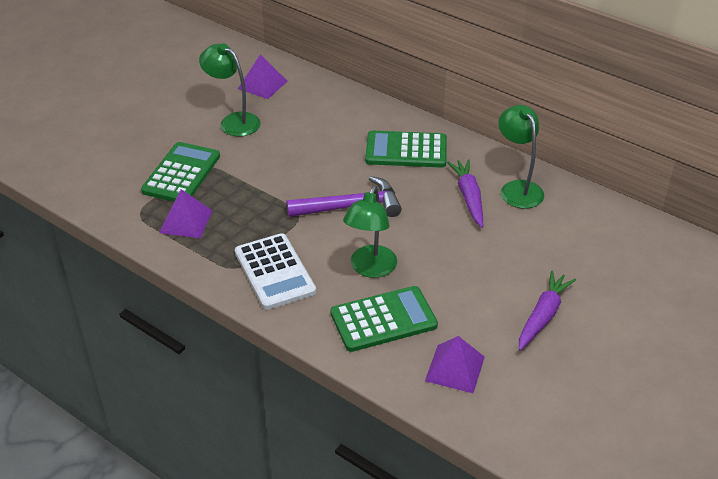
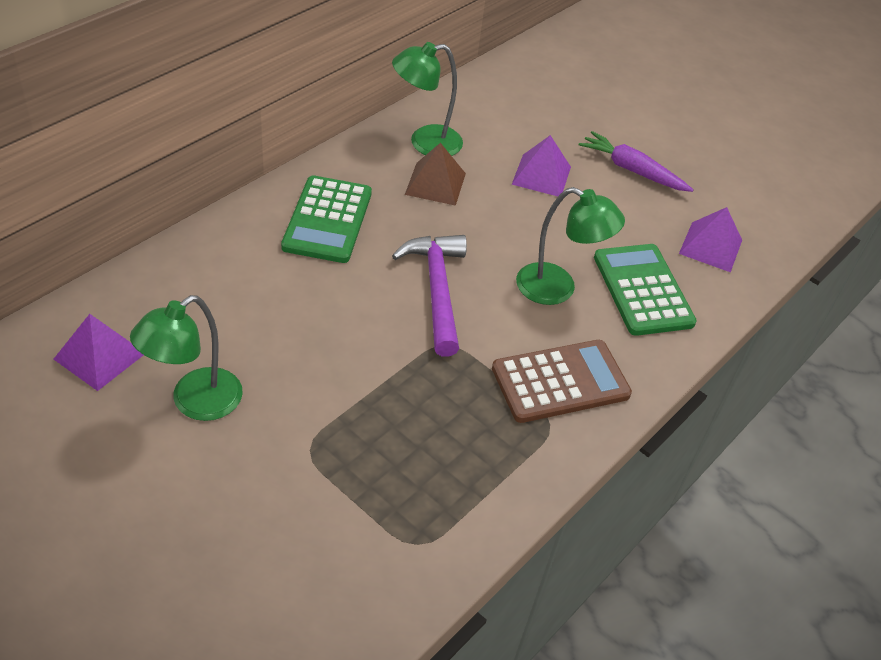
camera: 90 degrees left, 5 degrees up
(181, 173) = (323, 481): green calculator -> none
(186, 221) = (444, 479): purple pyramid -> purple pyramid (541, 175)
(274, 272) = (560, 382): white calculator -> brown calculator
(469, 197) = (435, 183): purple carrot -> brown pyramid

